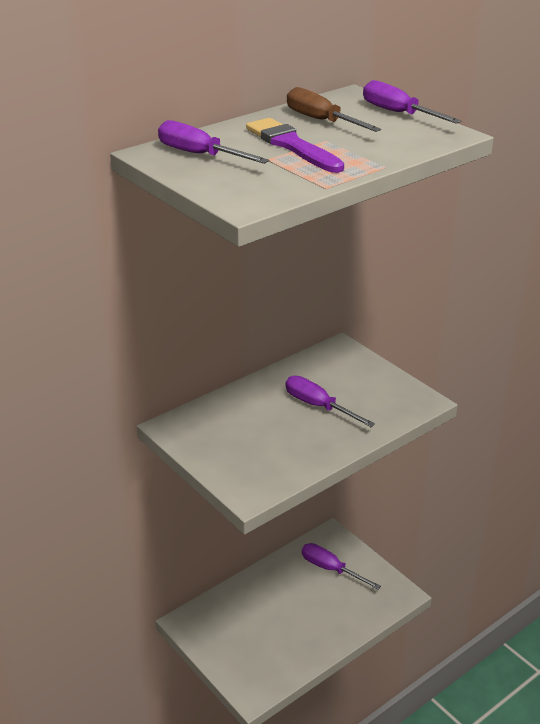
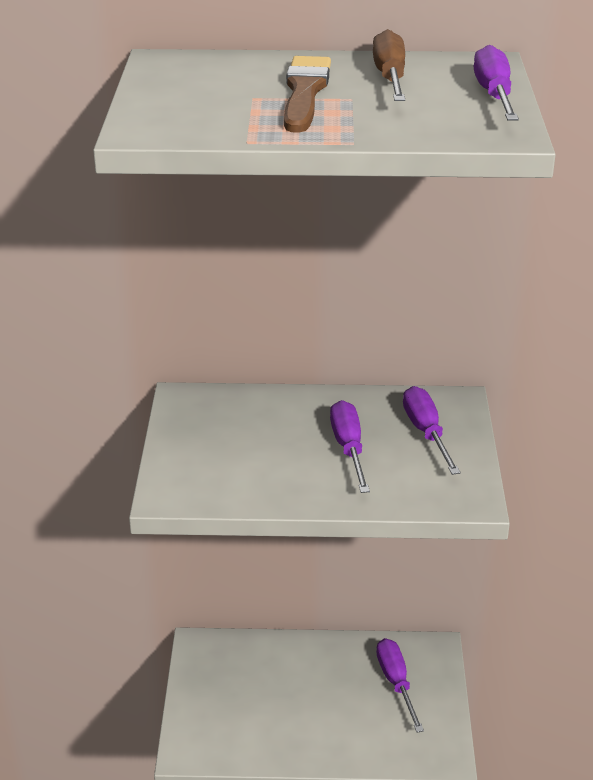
camera: 40 degrees right, 0 degrees up
(200, 155) = (199, 74): purple screwdriver -> purple screwdriver (426, 433)
(291, 145) = (305, 92): purple brush -> brown brush

